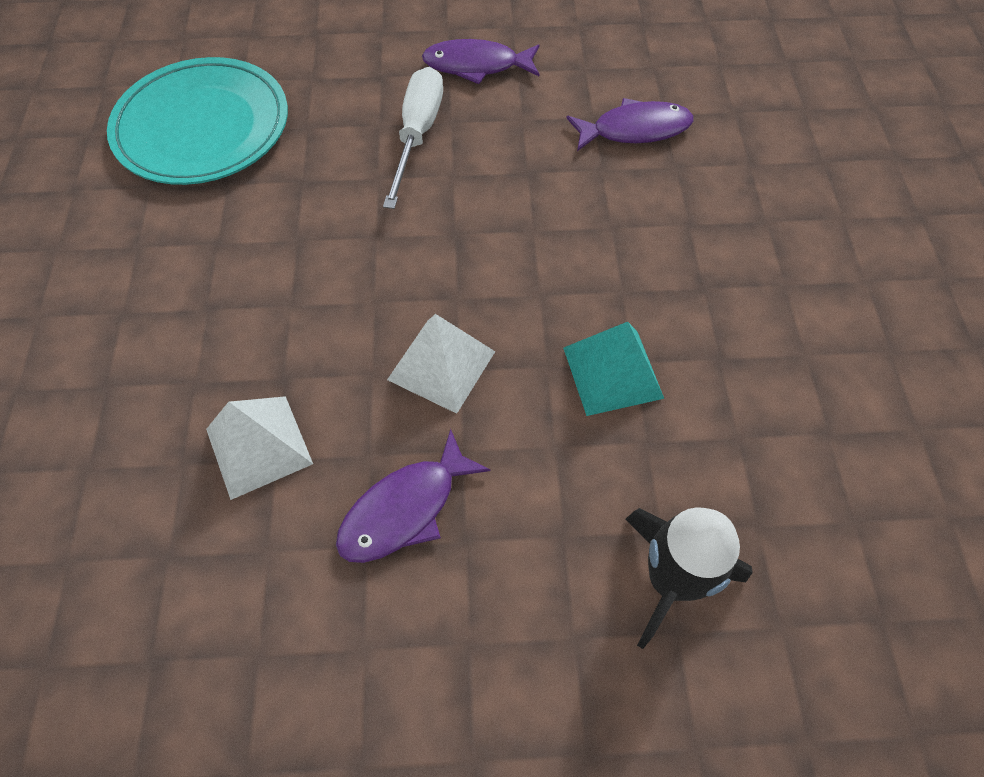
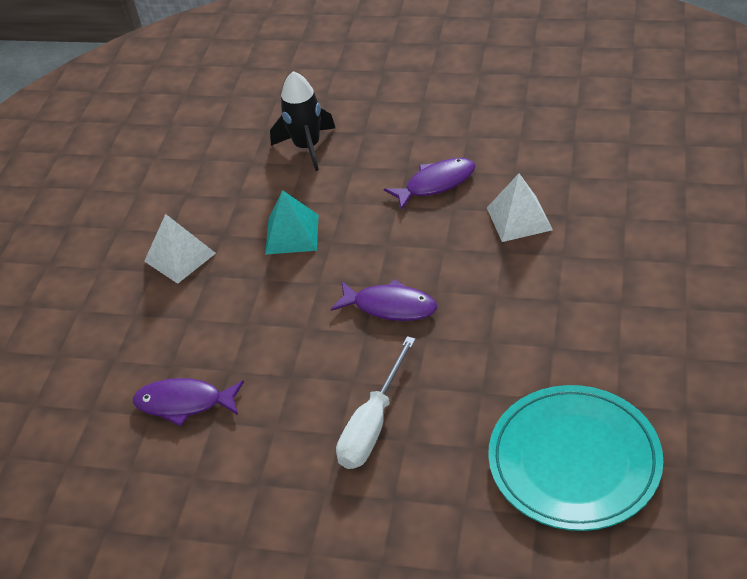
camera: 160 degrees left, 15 degrees down
(441, 365) = (398, 248): white pyramid -> white pyramid (179, 257)
(477, 65) = (295, 497): purple fish -> purple fish (390, 306)

